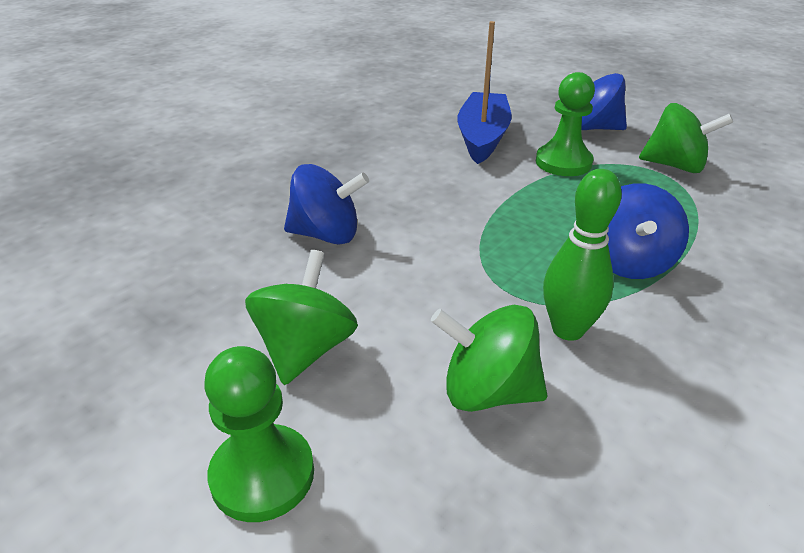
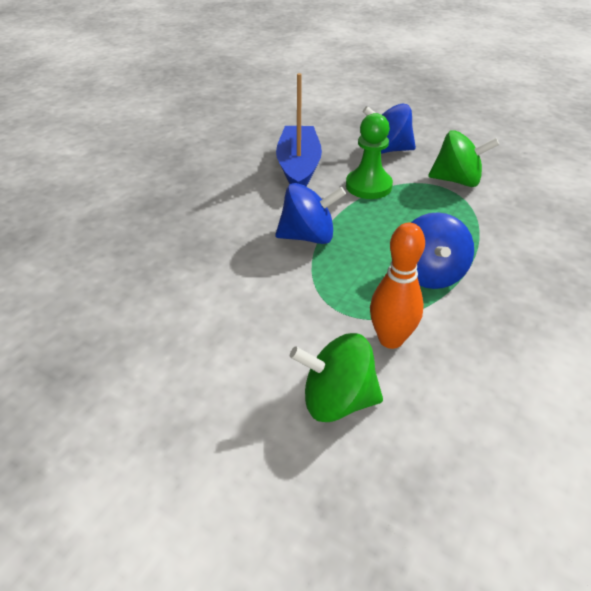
camera: 10 degrees left, 5 degrees up
(262, 475) = (174, 497): green pawn -> none
(305, 349) = (186, 384): green spinning top -> none
(326, 235) = (182, 276): blue spinning top -> blue spinning top (308, 237)
(567, 329) = (391, 339): green bowling pin -> orange bowling pin

